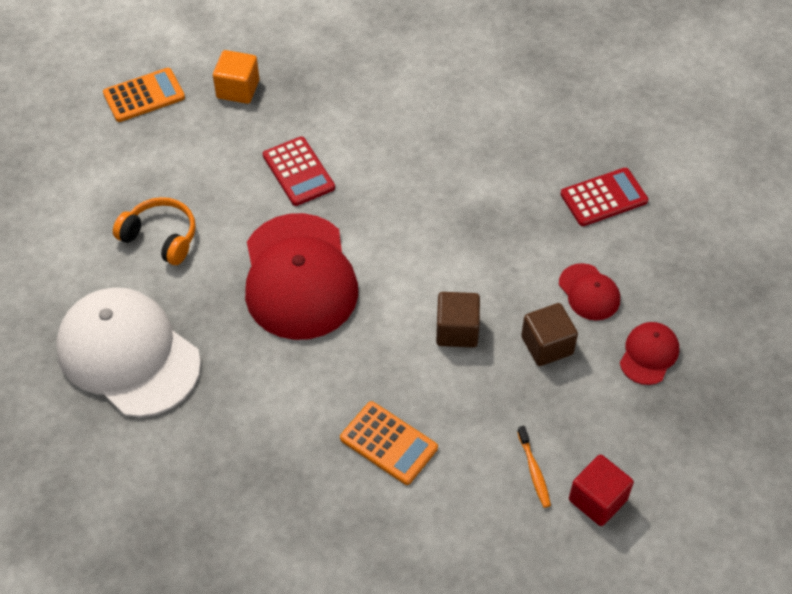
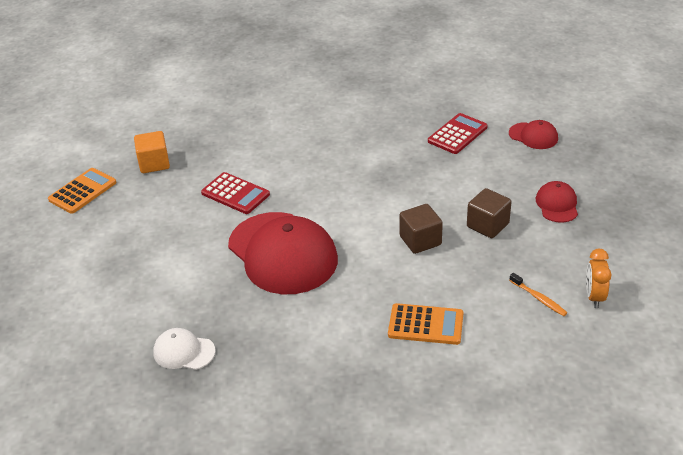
camera: 25 degrees left, 15 degrees down
(128, 355) = (184, 352): white cap -> white cap, size x0.46
(160, 237) = (157, 269): orange headphones -> none
(589, 292) = (490, 186): red cap -> red cap (533, 136)
(597, 500) = (594, 297): red cube -> orange clock

